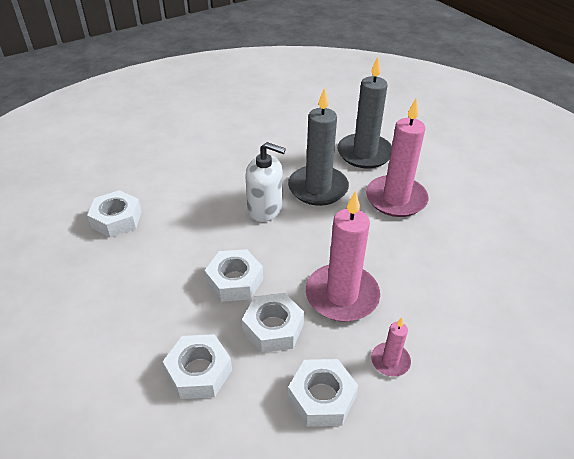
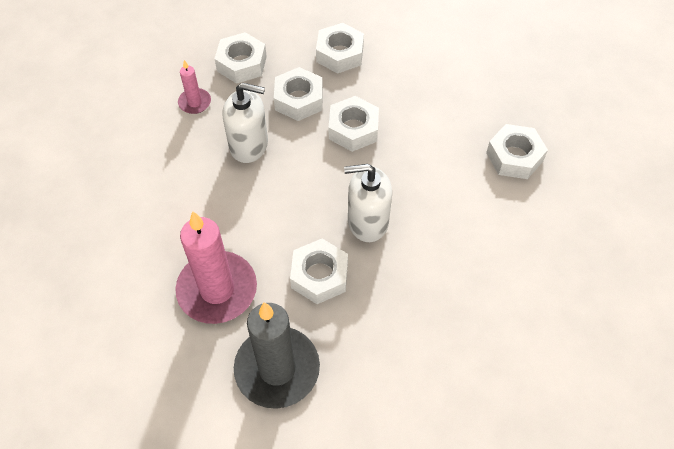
camera: 160 degrees right, 15 degrees up
(318, 188) = (319, 275): grey candle -> white nut
(342, 295) = (249, 145): pink candle -> white soap dispenser

